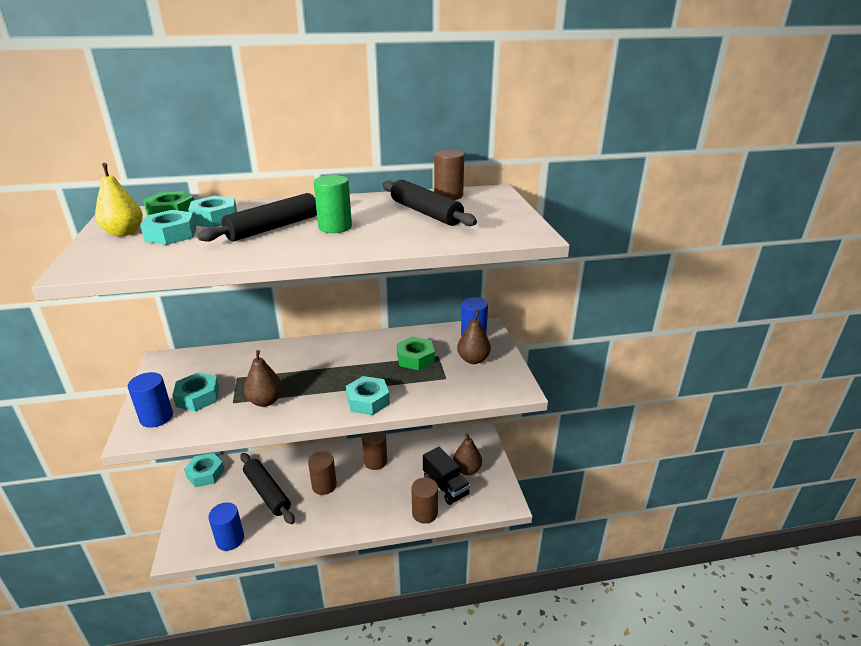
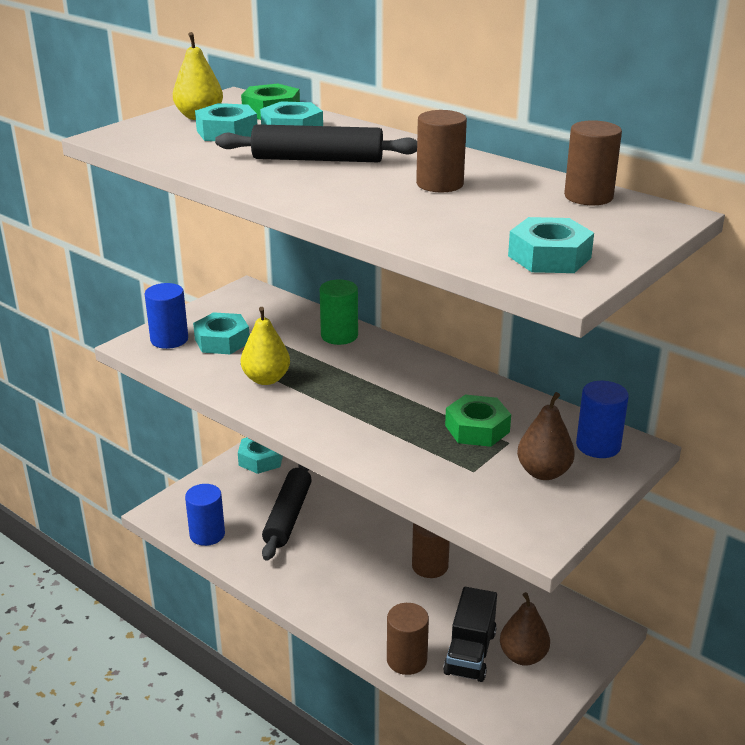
camera: 50 degrees right, 0 degrees up
(265, 401) = (266, 379): brown pear -> yellow pear
(324, 485) = (346, 550): brown cylinder -> brown cylinder (439, 184)
(335, 227) = (372, 182): green cylinder -> green cylinder (339, 336)
(368, 400) = (353, 439): turquoise nut -> turquoise nut (549, 257)
(425, 213) = (505, 205): black rolling pin -> none

